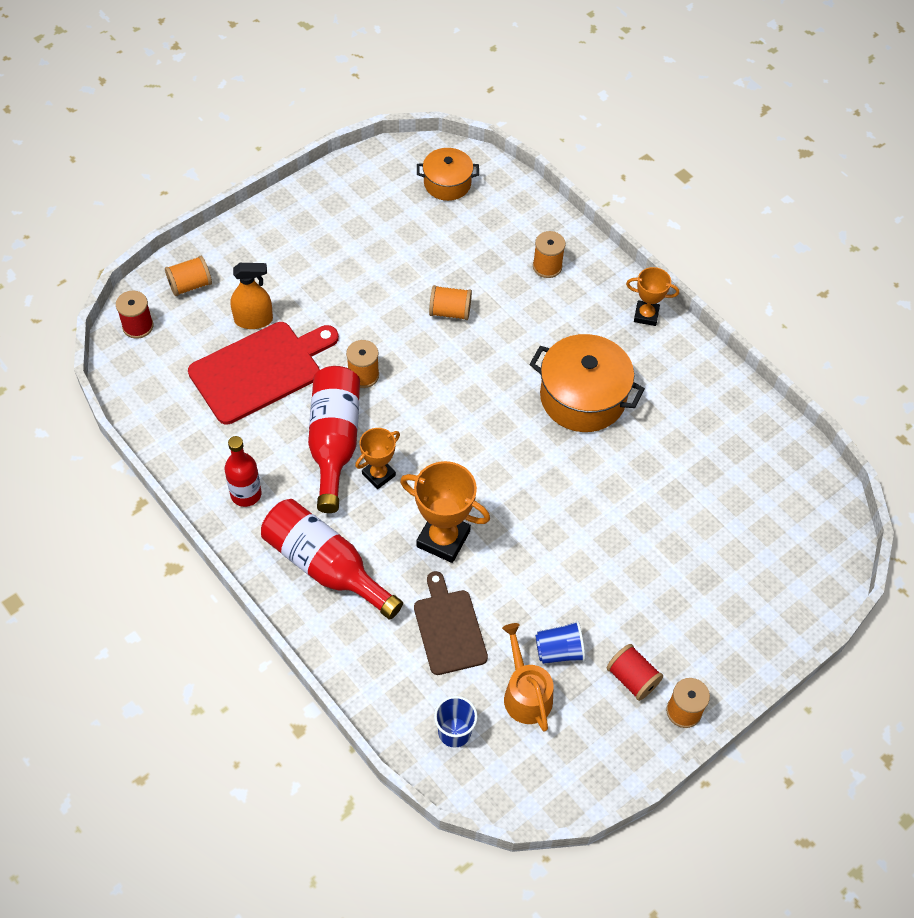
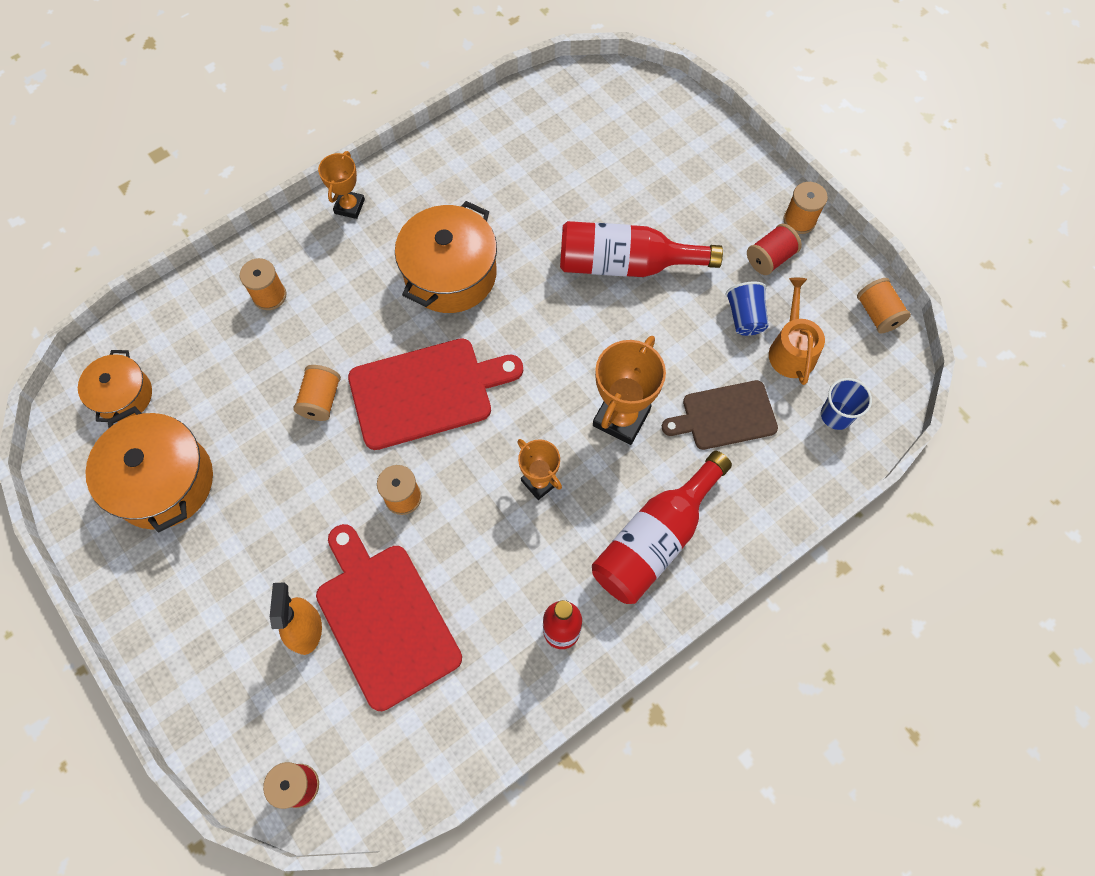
camera: 85 degrees left, 10 degrees up
(190, 285) = (238, 716): orange spool -> orange spool (877, 314)
(334, 442) = (494, 530): red bottle -> red bottle (625, 264)
(374, 218) = (164, 482): none -> orange pot
(461, 386) = (426, 392): none -> red cutting board
(525, 694) = (791, 349): orange watering can -> orange watering can turned 105 degrees clockwise

